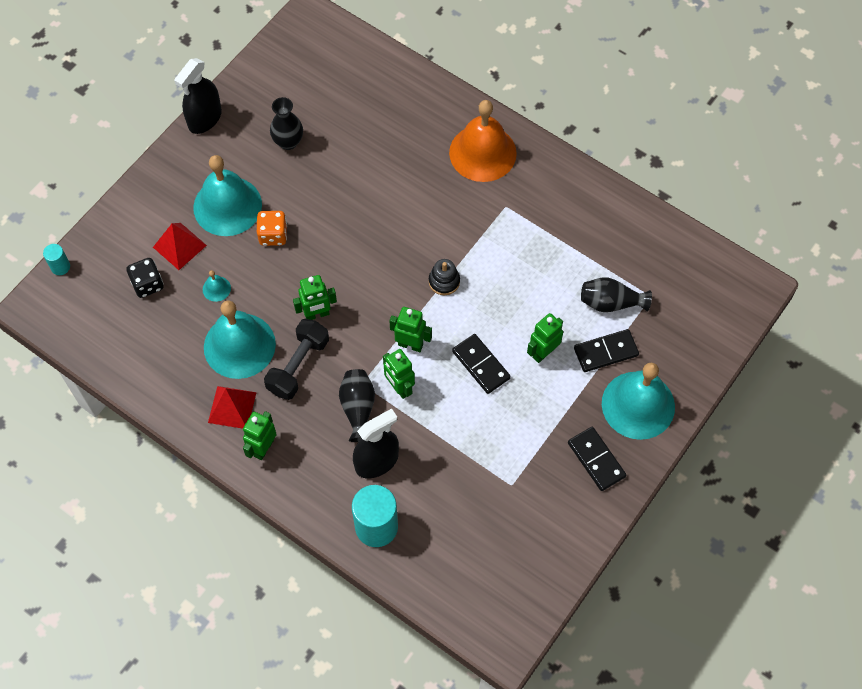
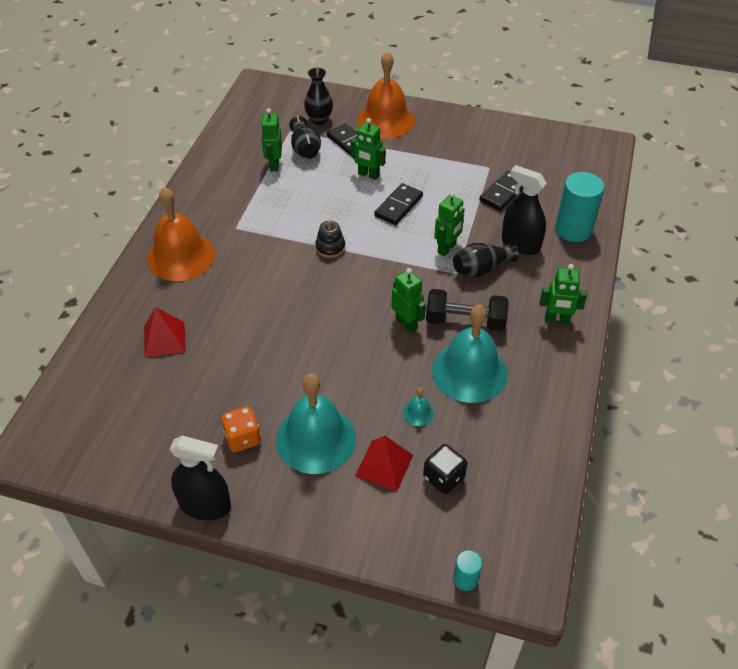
camera: 110 degrees left, 15 degrees down
(232, 407) = (534, 356): red pyramid -> red pyramid (164, 339)
(273, 235) = (335, 386): orange dice -> orange dice (243, 438)
(288, 142) = (214, 411): black vase -> black vase (319, 120)
(410, 344) = (403, 252): green robot -> green robot (274, 165)
(596, 460) = (442, 131): black domino -> black domino (503, 193)
(638, 405) = (386, 120): turquoise bell -> orange bell

